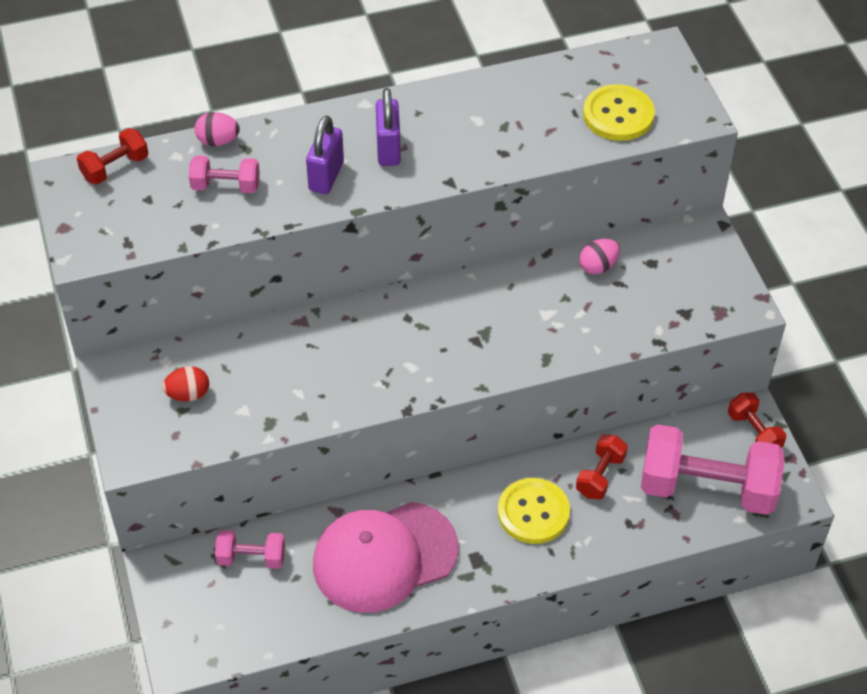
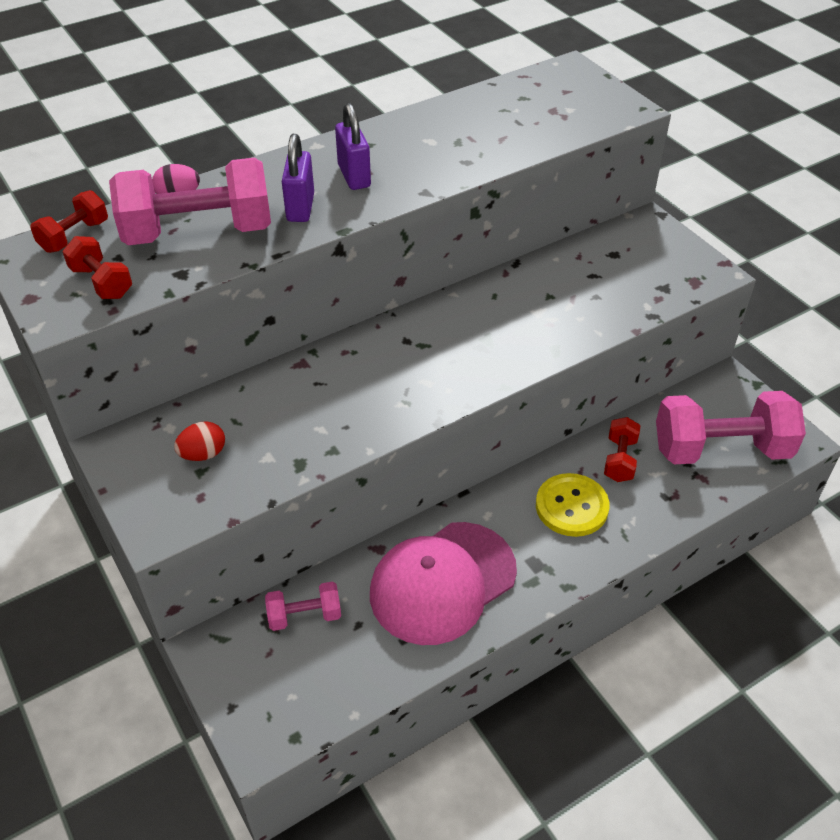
camera: 15 degrees left, 5 degrees down
(226, 186) = (199, 232): pink dumbbell -> pink dumbbell, size x2.07
(598, 266) = (567, 265): pink egg -> none
(618, 115) = (558, 117): yellow button -> none
(754, 432) = (738, 394): red dumbbell -> red dumbbell (102, 282)

